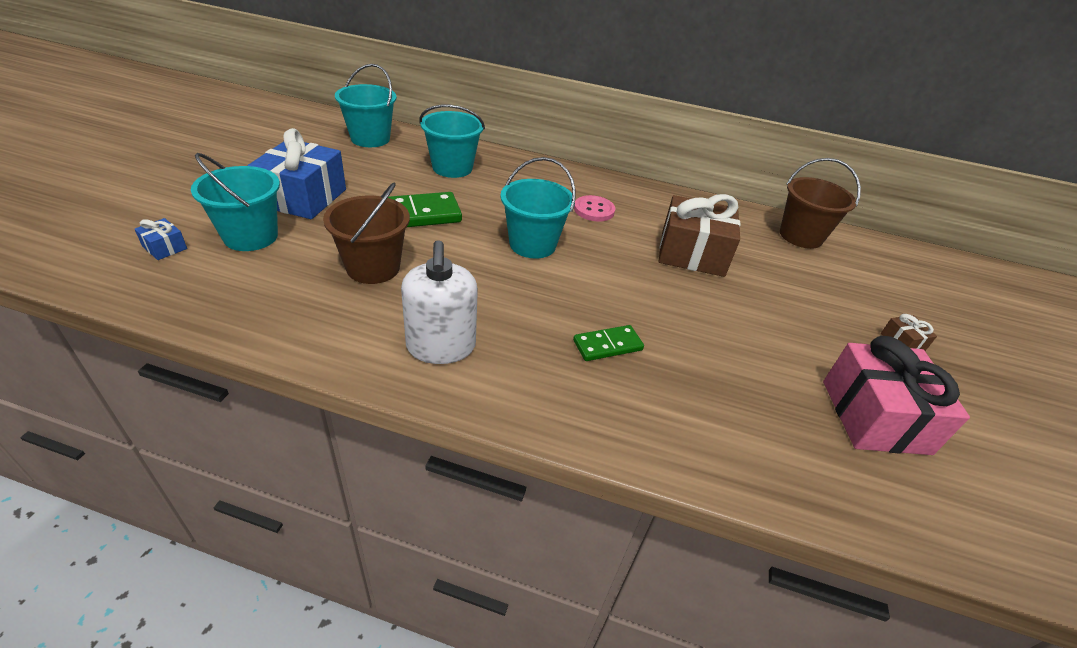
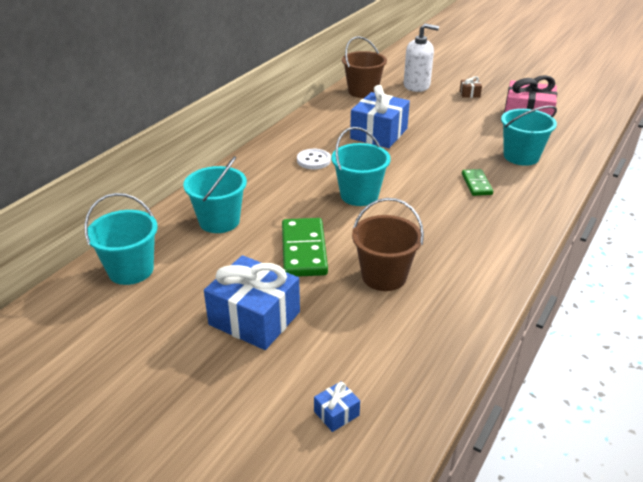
camera: 70 degrees left, 5 degrees down
(251, 236) = (324, 352): turquoise bucket -> turquoise bucket (521, 156)
(441, 346) = (481, 249): white soap dispenser -> white soap dispenser (416, 86)
(594, 210) = (313, 160): pink button -> white button
(692, 253) = (378, 134): brown gift -> blue gift

